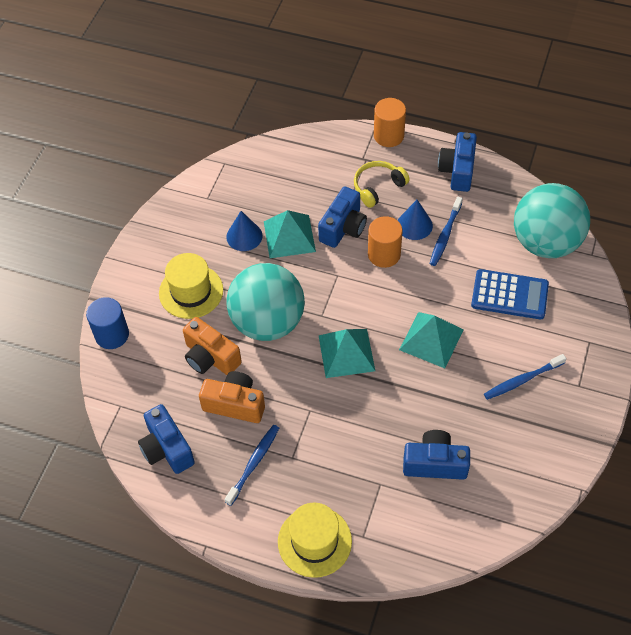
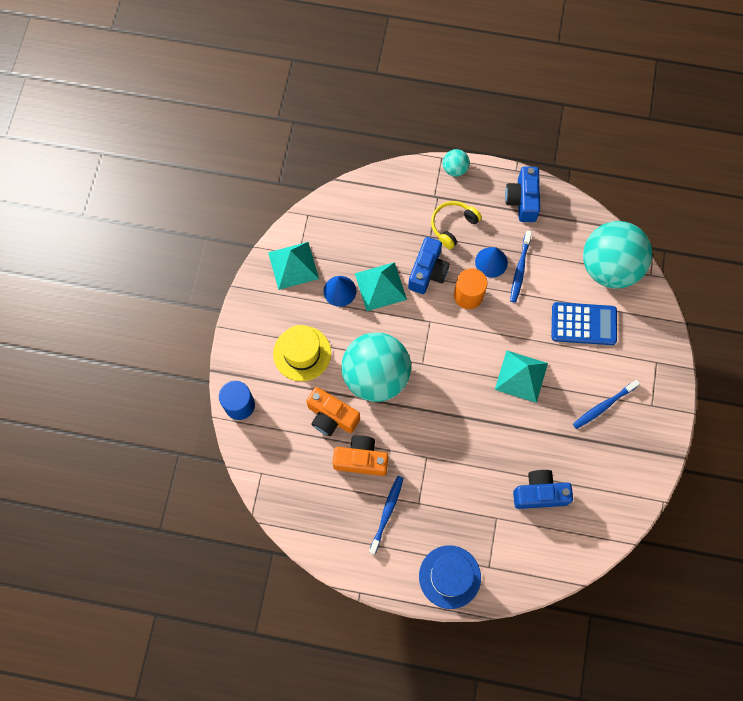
camera: 10 degrees left, 15 degrees up
(167, 448) = (310, 508): blue camera -> none
(314, 541) = (449, 577): yellow hat -> blue hat
(346, 353) = (449, 398): turquoise pyramid -> turquoise pyramid (293, 265)
(388, 136) = (455, 169): orange cylinder -> turquoise ball

